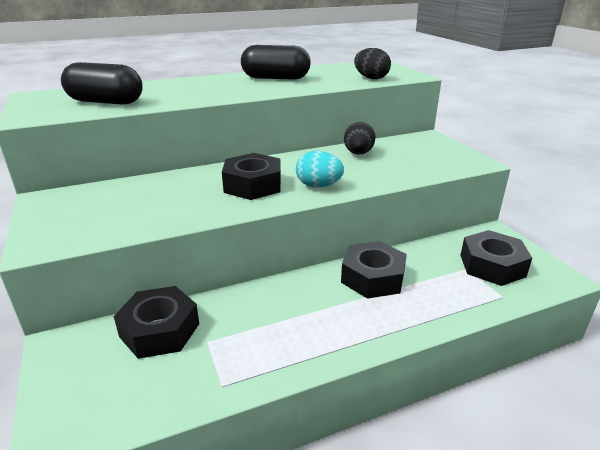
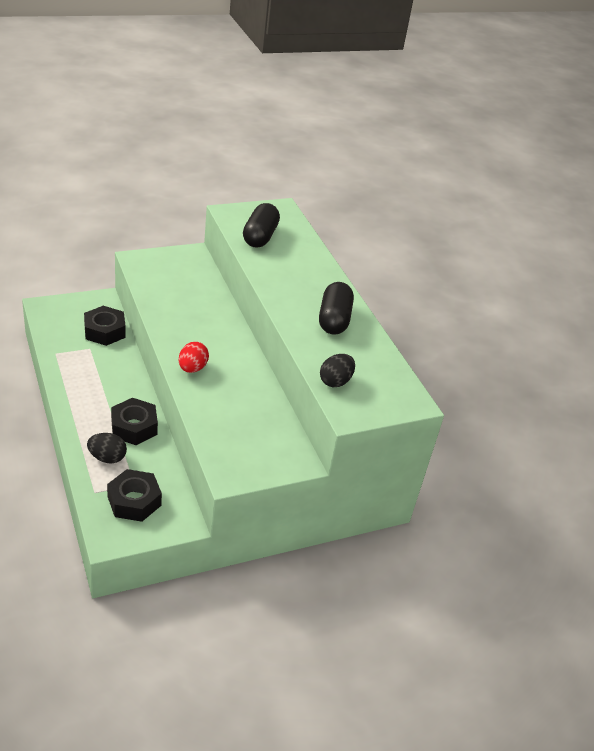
camera: 85 degrees right, 10 degrees up
(253, 185) = (199, 336): black nut -> none
(318, 186) = (192, 368): turquoise egg -> red egg
(358, 153) = (257, 401): black egg -> black egg (107, 458)

